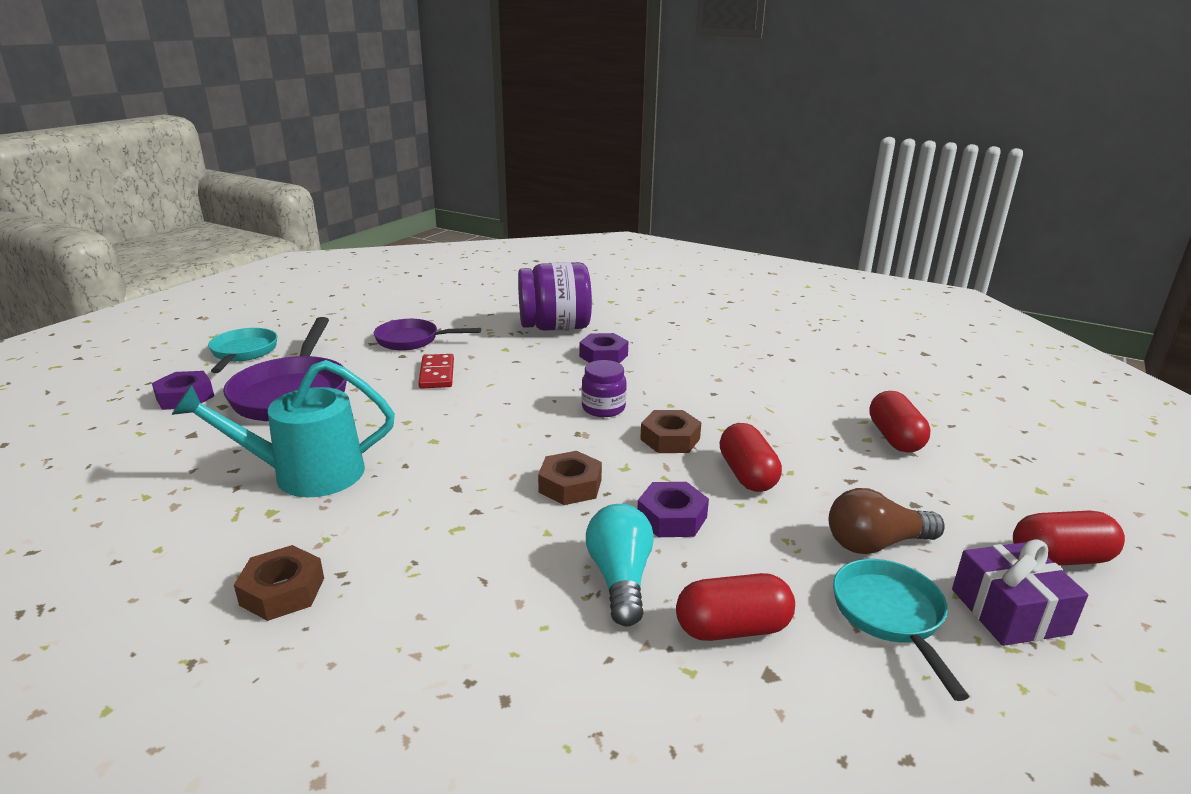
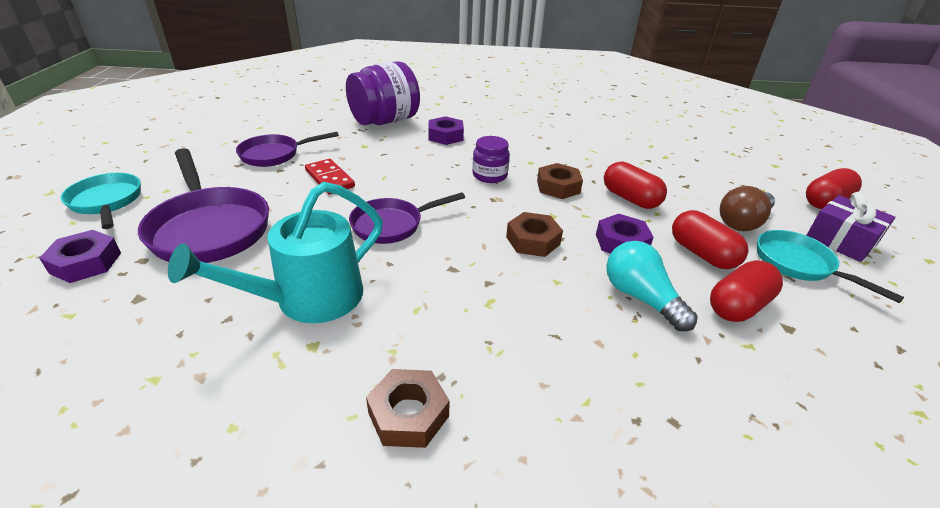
camera: 30 degrees left, 10 degrees up
(446, 431) = (392, 225): none -> purple pan
(894, 438) = (678, 152): red capsule -> red capsule (702, 254)

